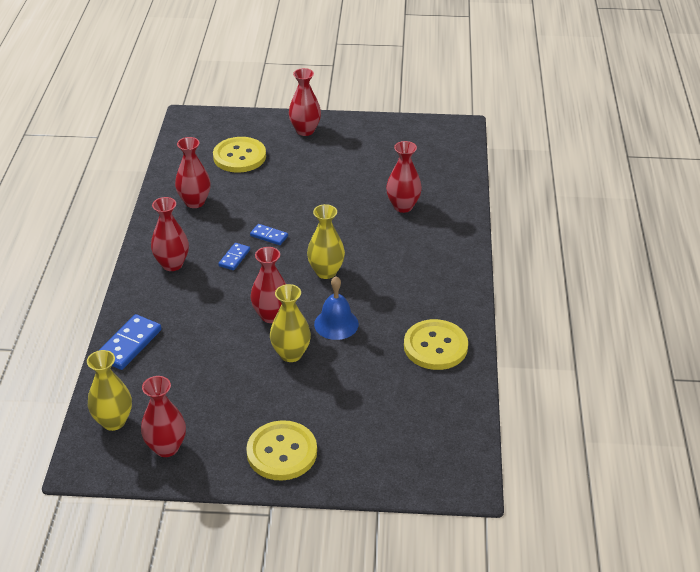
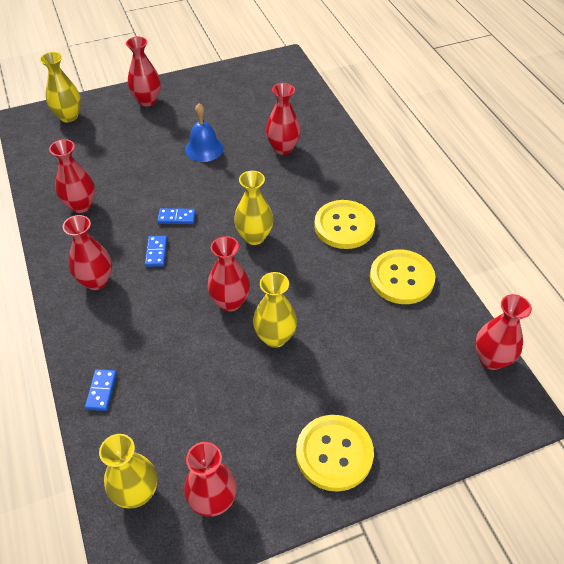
camera: 25 degrees left, 10 degrees up
(129, 344) = (101, 391): blue domino -> blue domino, size x0.58
(228, 125) = (68, 116): none -> yellow vase
(239, 156) = (99, 144): yellow button -> yellow button (344, 226)
(336, 324) = (298, 288): blue bell -> blue bell (204, 148)
(470, 435) = (491, 359): none -> red vase

